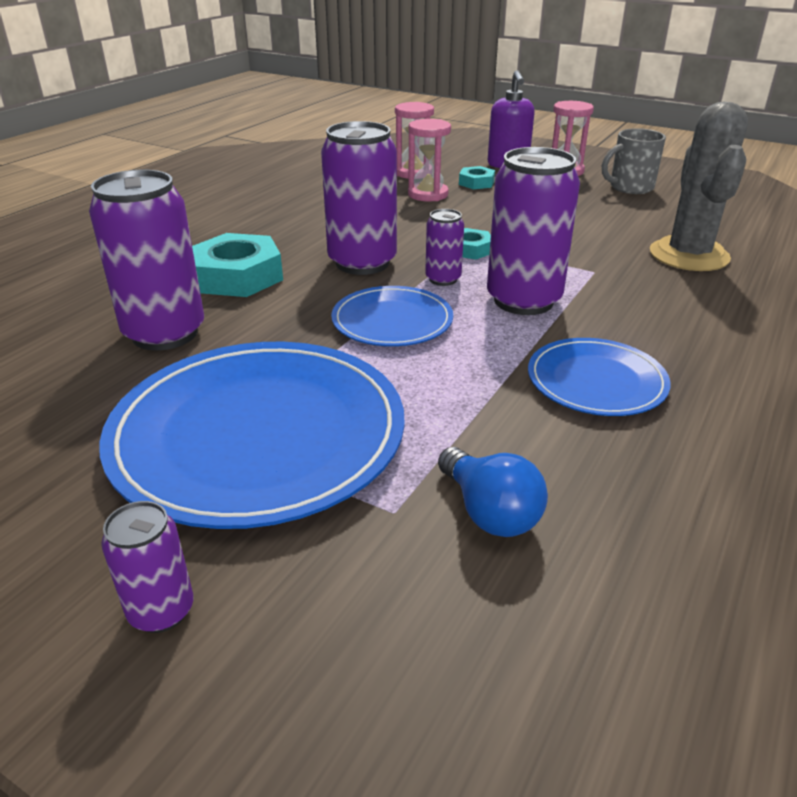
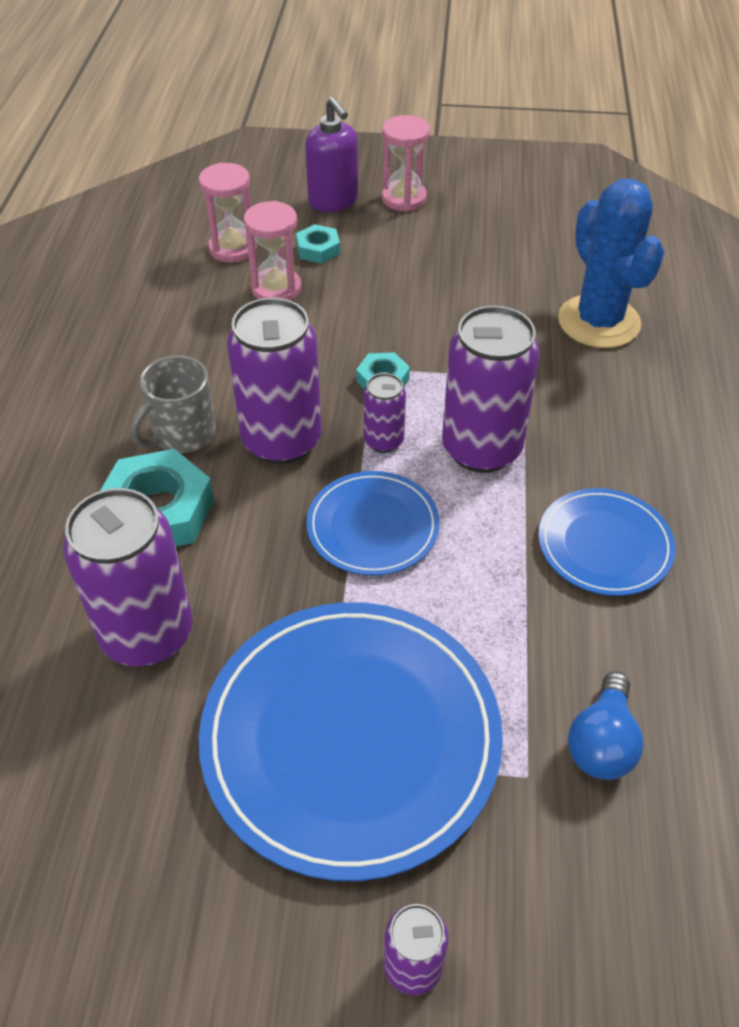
camera: 25 degrees left, 15 degrees up
(489, 512) = (602, 742): blue light bulb -> blue light bulb turned 75 degrees clockwise
(630, 187) = (488, 213): grey mug -> grey mug (182, 434)
(689, 255) = (598, 322): grey cactus -> blue cactus

